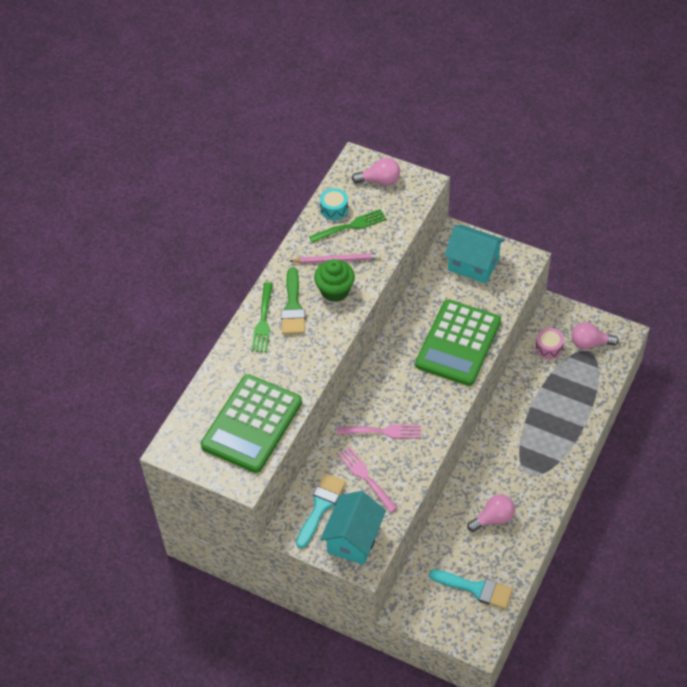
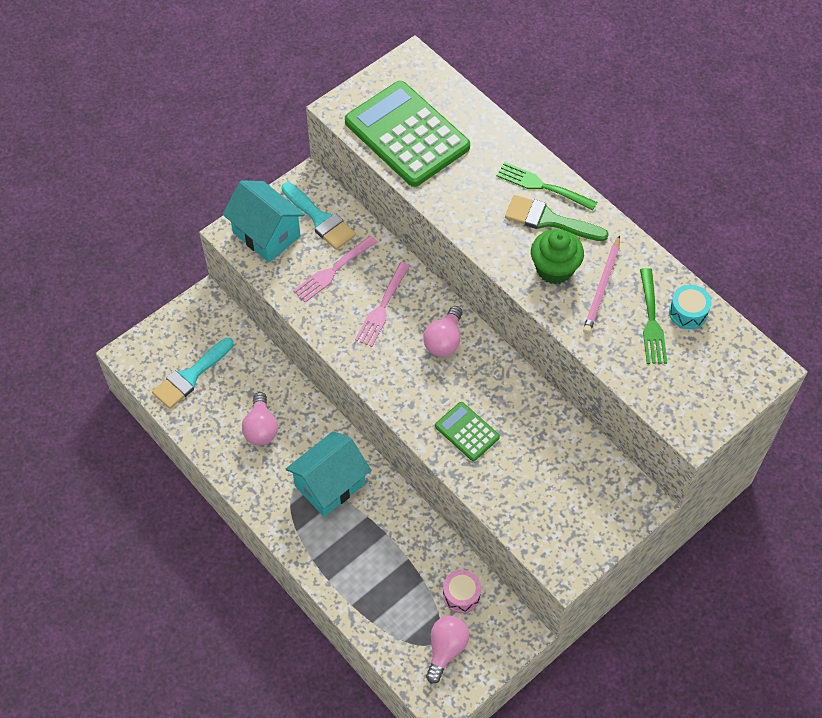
camera: 110 degrees right, 5 degrees up
(366, 477) = (333, 271): pink fork -> pink fork turned 150 degrees clockwise
(380, 180) = (718, 381): pink light bulb -> pink light bulb (444, 341)
(458, 343) = (467, 432): green calculator -> green calculator, size x0.48
(473, 264) = (583, 501): turquoise house -> turquoise house (330, 484)

